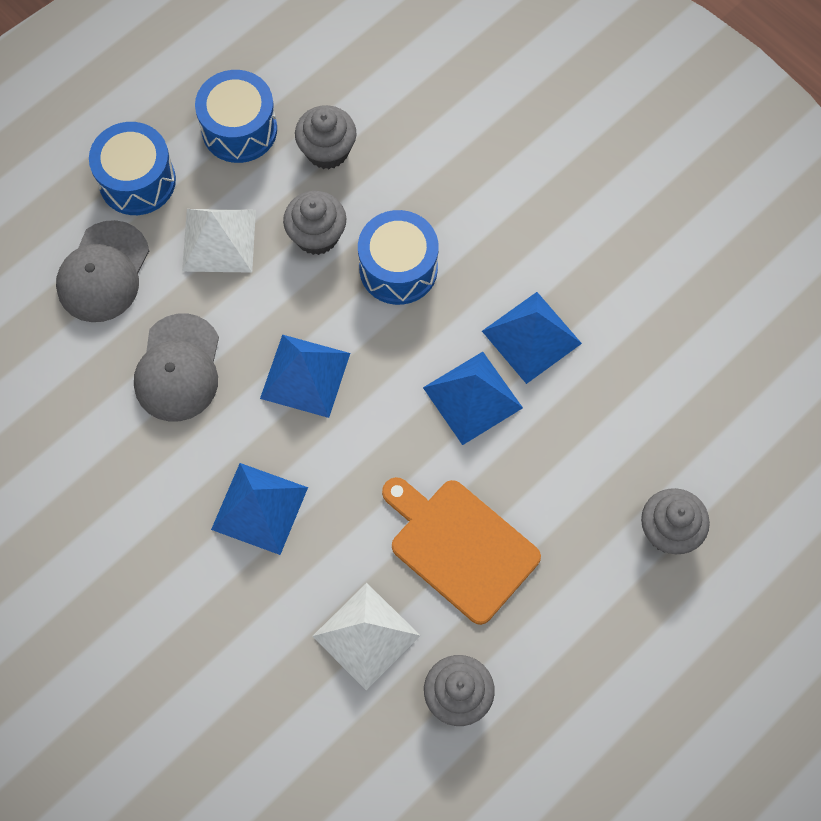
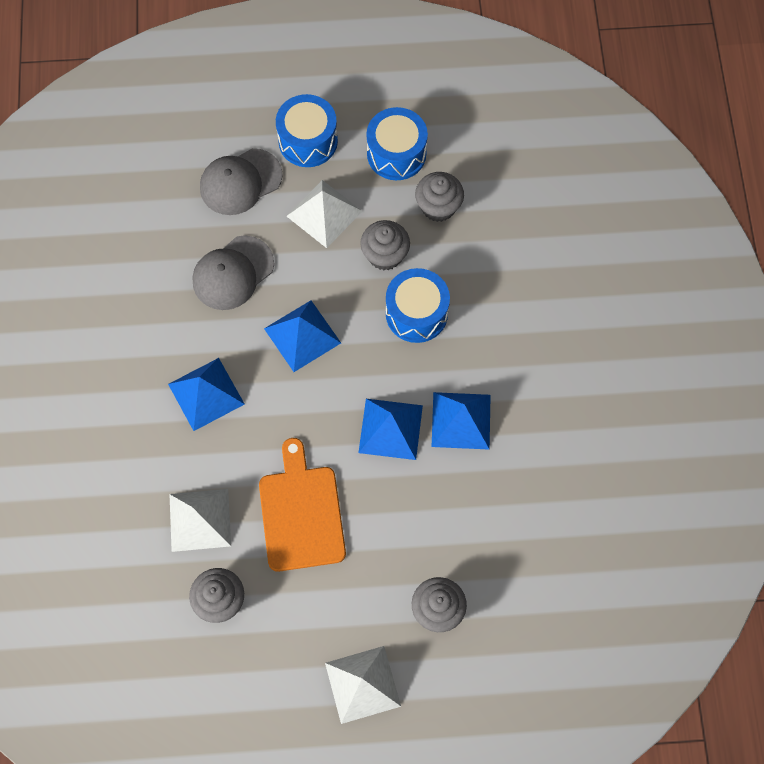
camera: 40 degrees right, 0 degrees up
(663, 659) = (362, 684): none -> white pyramid

